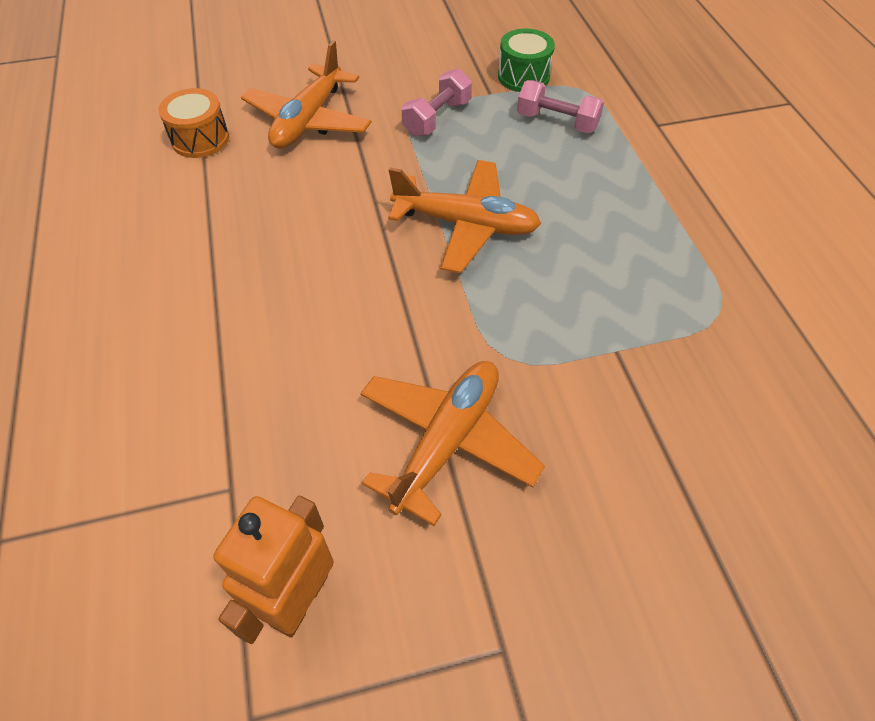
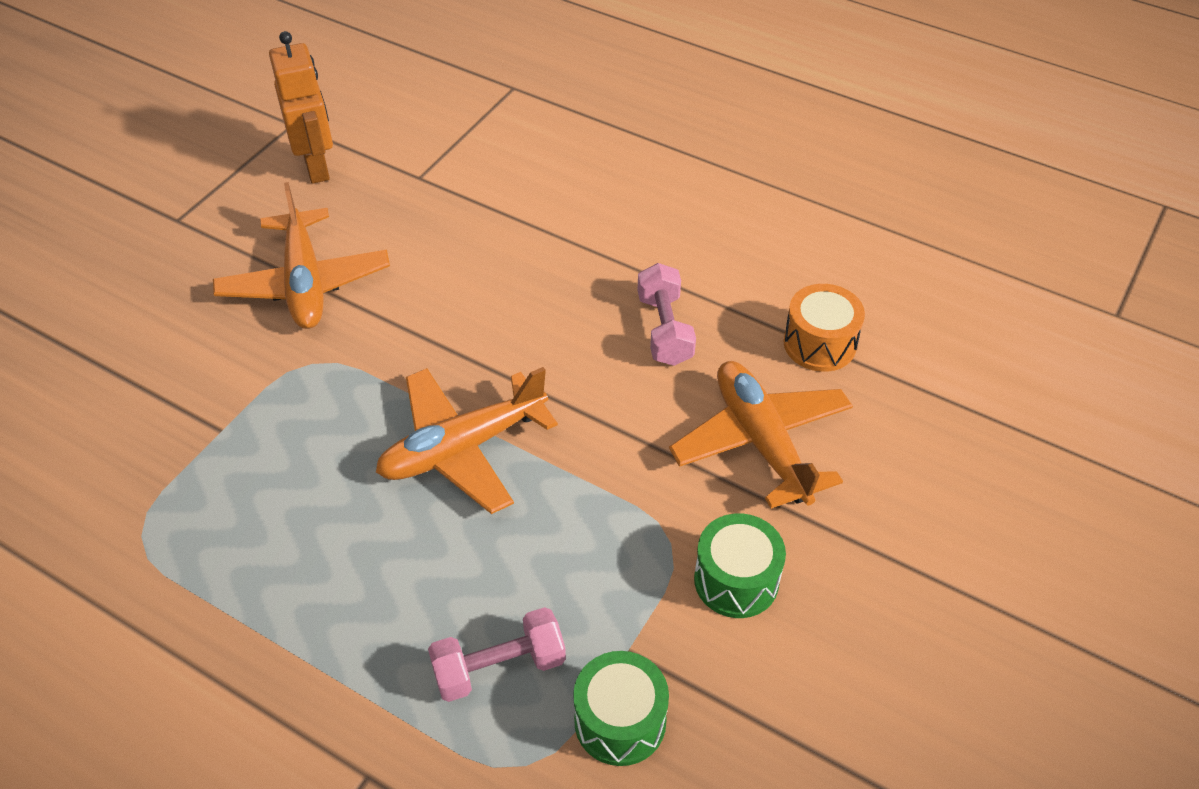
camera: 135 degrees right, 5 degrees down
(408, 84) = (736, 580): none -> green drum
(437, 118) = (640, 555): pink dumbbell -> pink dumbbell (665, 329)

